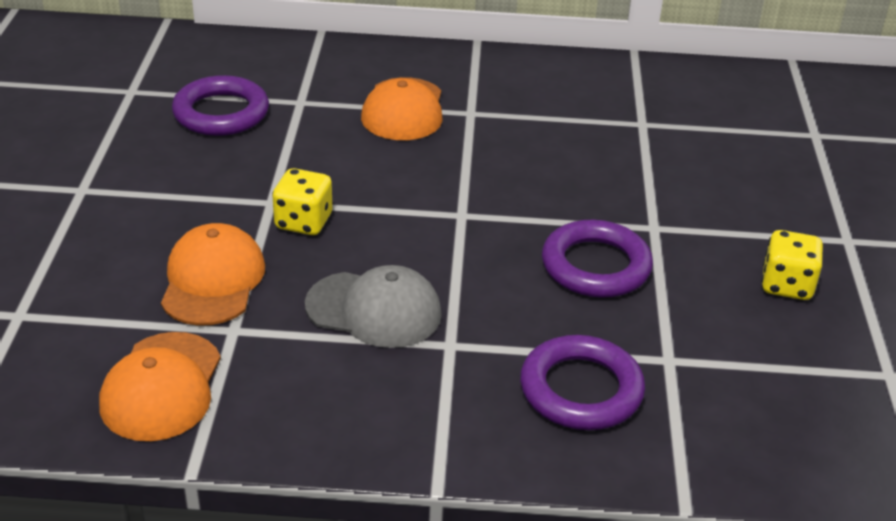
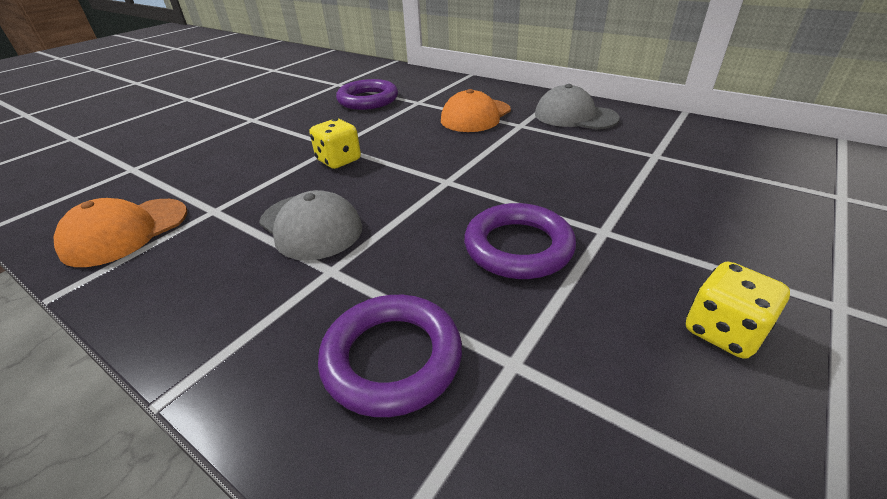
camera: 35 degrees right, 0 degrees up
(213, 280) = (245, 178): orange cap -> none
(522, 84) = (575, 116): none -> grey cap

